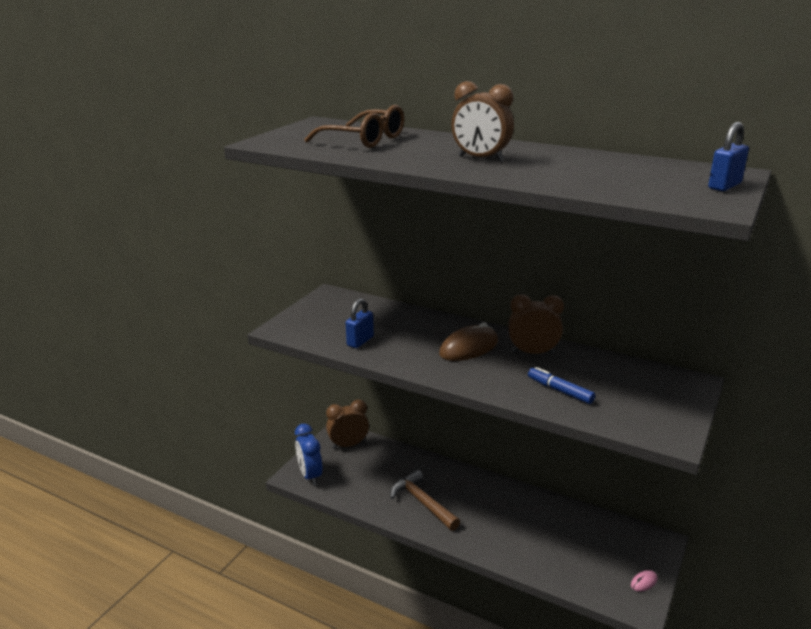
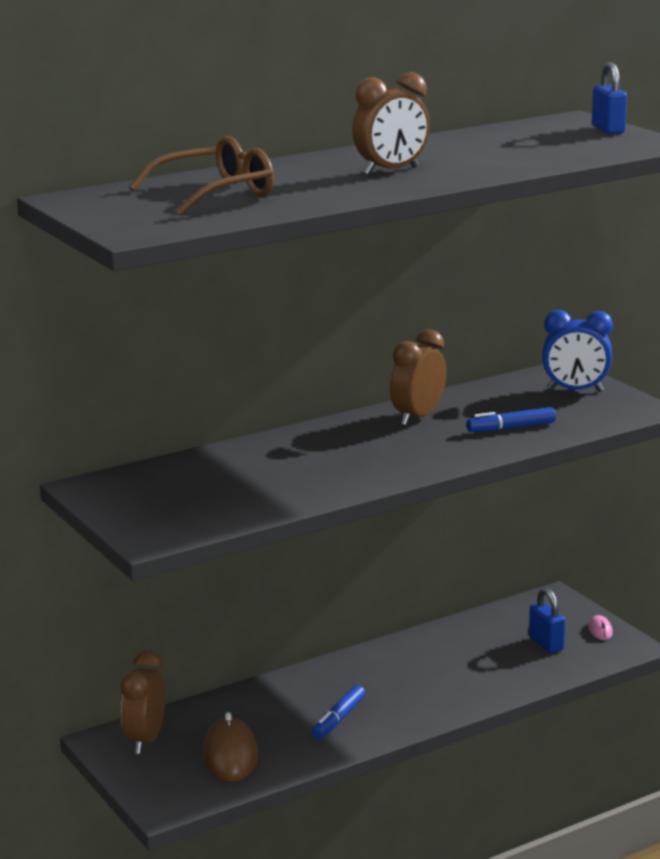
camera: 60 degrees left, 5 degrees down
(310, 475) = (180, 791): blue clock -> blue clock (575, 390)
(360, 341) = (261, 497): blue padlock -> blue padlock (546, 644)
(422, 503) = (338, 719): brown hammer -> blue marker
(469, 348) = (363, 444): brown mouse -> brown mouse (230, 755)

